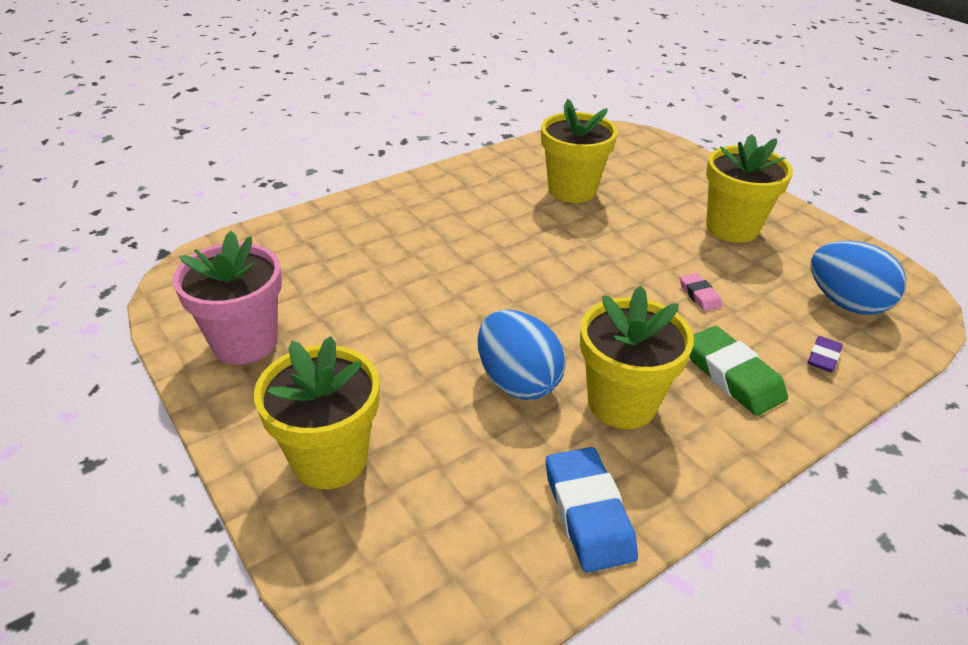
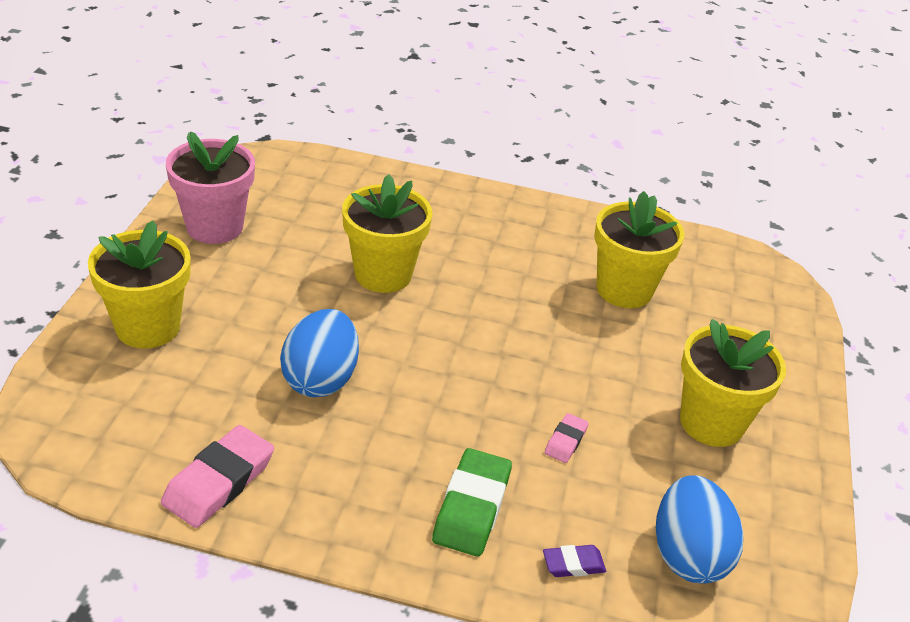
camera: 45 degrees right, 0 degrees up
(588, 513) = (219, 481): blue eraser -> pink eraser
(622, 403) = (359, 450): yellow flower pot -> yellow flower pot (383, 274)

